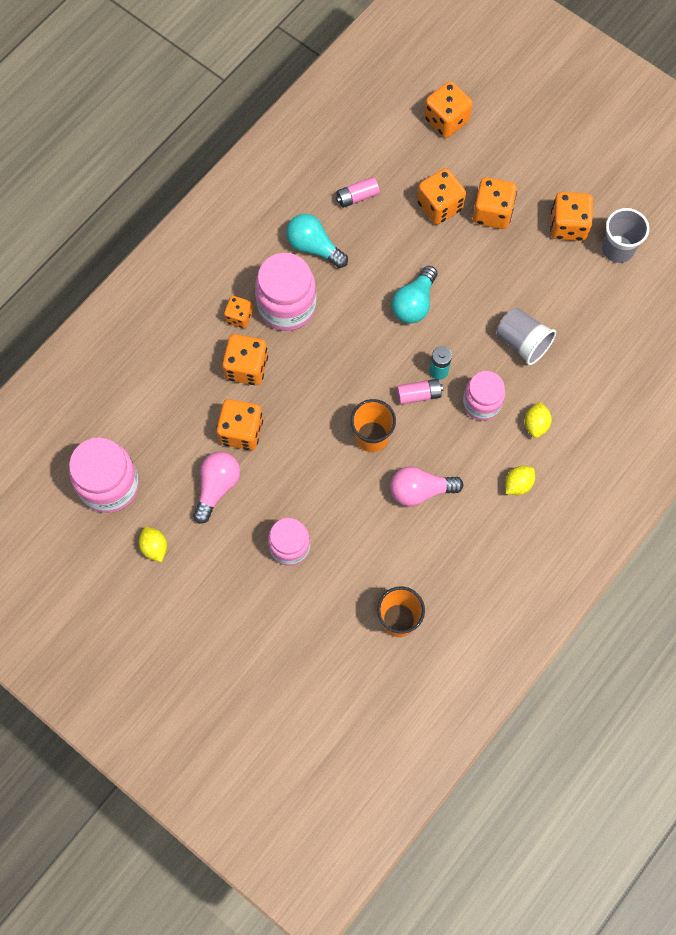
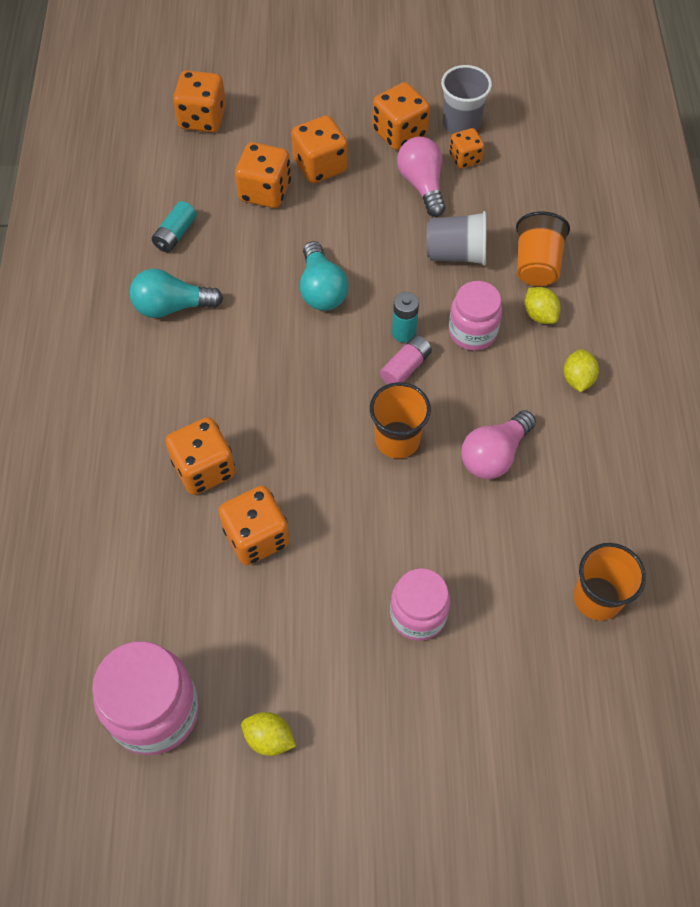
camera: 40 degrees left, 10 degrees down
(217, 487) = (282, 615): pink light bulb -> pink light bulb (422, 185)
(239, 317) = (151, 425): orange dice -> orange dice (465, 158)
(287, 306) = (194, 380): pink jar -> none
(357, 197) = (175, 234): pink battery -> turquoise battery
(568, 389) = (536, 265): none -> orange cup

